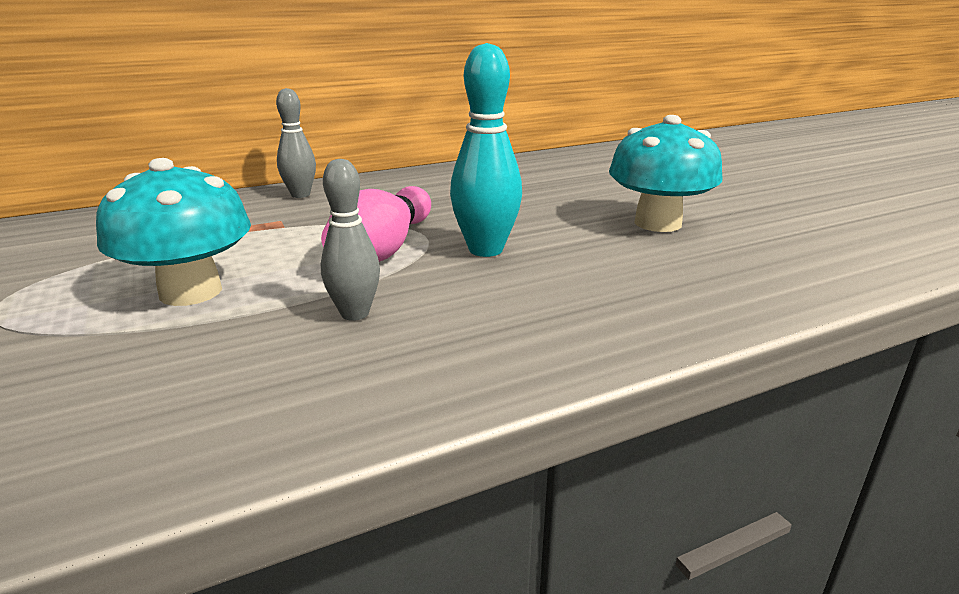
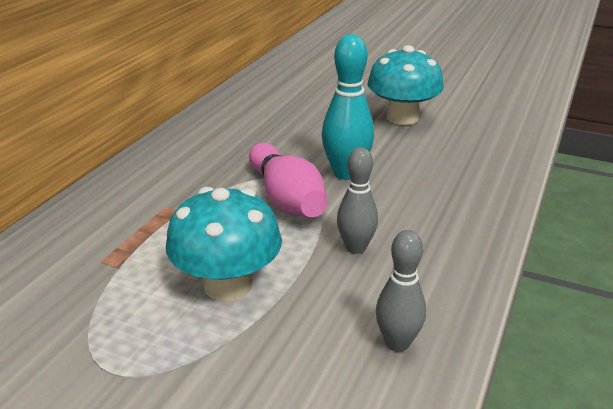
camera: 40 degrees left, 5 degrees up
(300, 195) = (133, 179): grey bowling pin -> grey bowling pin (397, 343)

